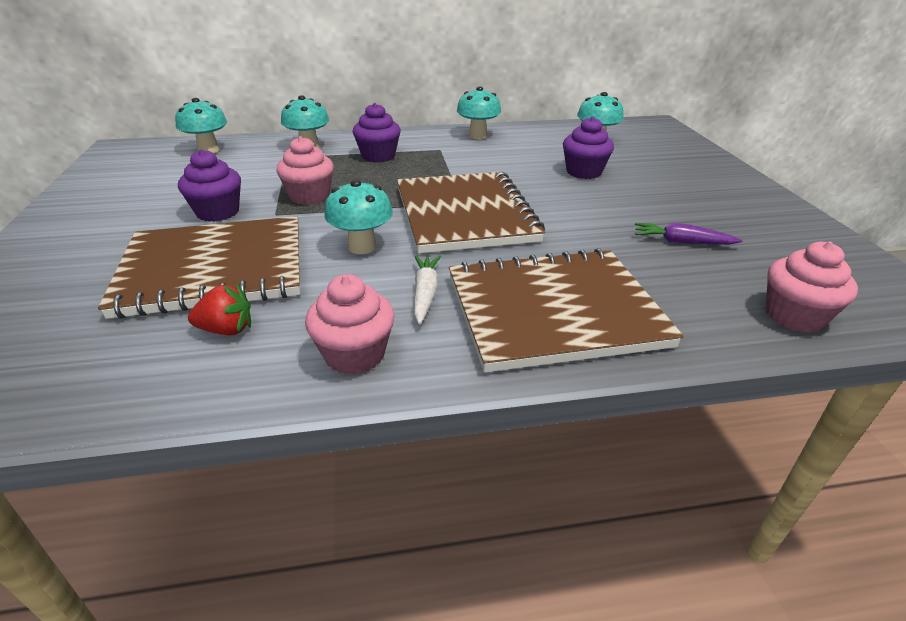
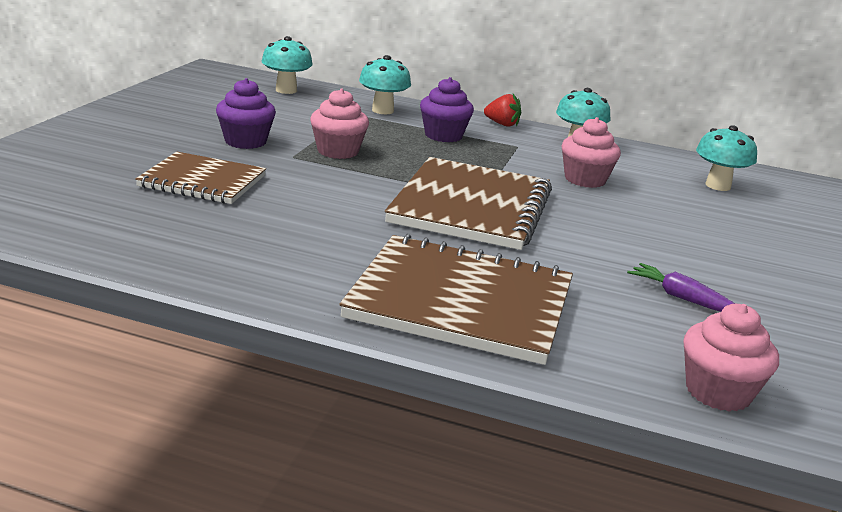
camera: 25 degrees right, 10 degrees down
(214, 269) = (202, 181): brown notebook -> brown notebook, size x0.62
(227, 330) = (172, 223): red strawberry -> red strawberry (502, 124)
(355, 354) = (251, 271): pink cupcake -> pink cupcake (585, 180)
(362, 247) = (341, 203): turquoise mushroom -> none
(425, 293) = (357, 252): white carrot -> none
(583, 172) = (658, 209): purple cupcake -> none

